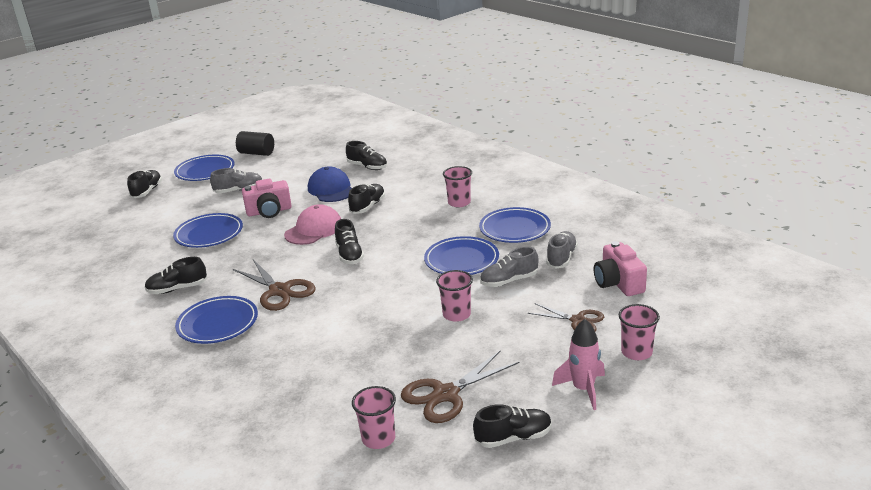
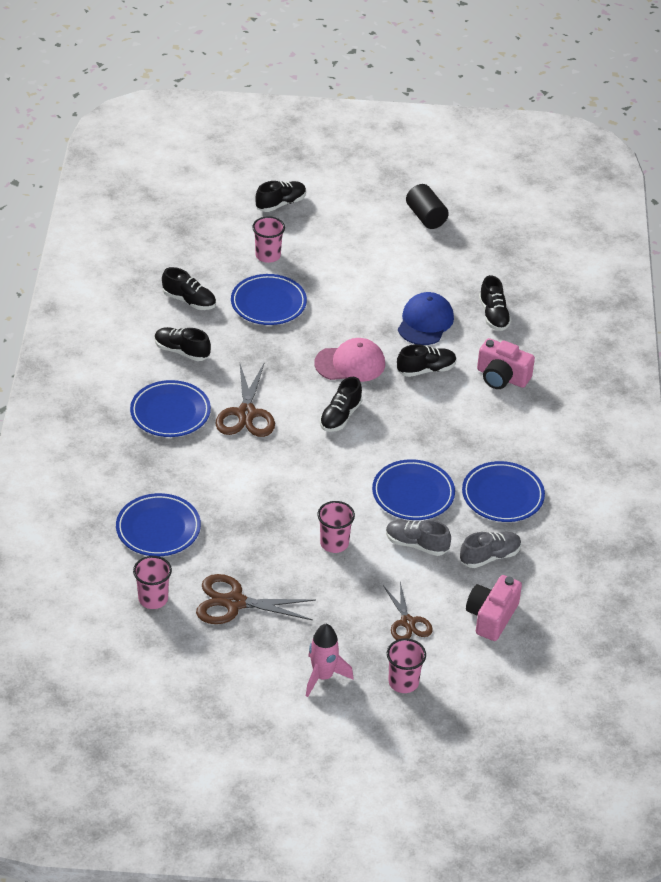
camera: 40 degrees right, 15 degrees up
(205, 171) = (355, 211): blue plate -> blue plate (158, 529)
(239, 190) = (351, 262): grey shoe -> none
(269, 211) = (343, 311): pink camera -> pink camera (502, 377)
(459, 203) = (504, 427): pink cup -> pink cup (268, 255)
(513, 438) = (229, 670): black shoe -> black shoe (189, 301)

